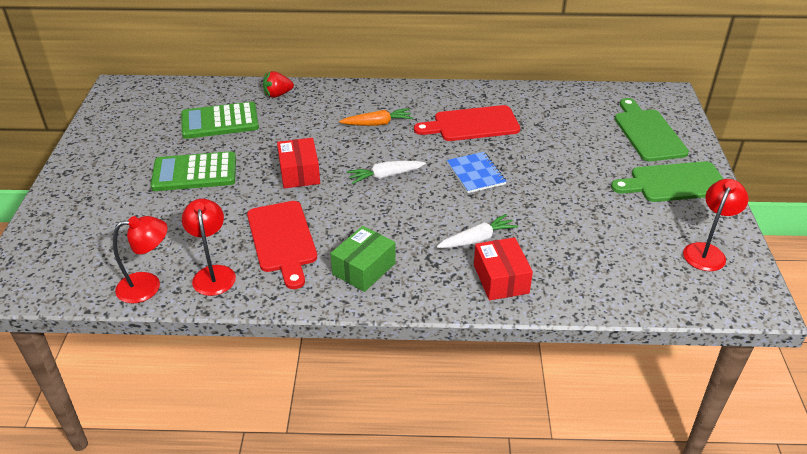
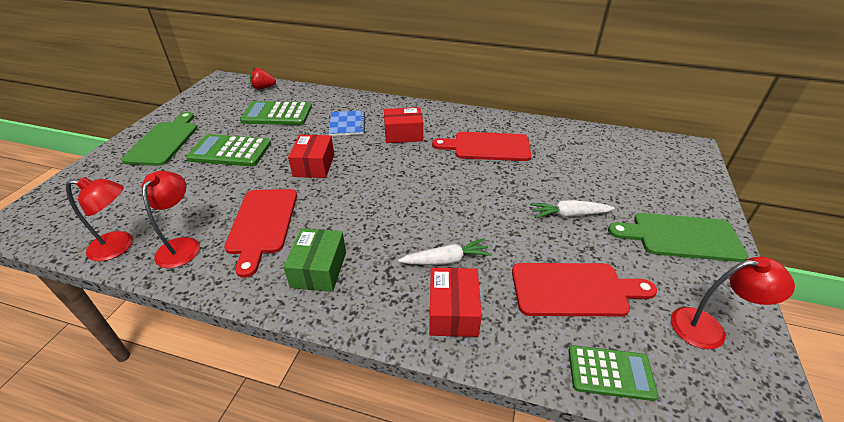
camera: 15 degrees right, 0 degrees up
(277, 94) = (334, 100): red strawberry -> red strawberry (263, 88)
(364, 269) = (319, 269): green box -> green box turned 45 degrees counterclockwise
(377, 124) = (403, 134): orange carrot -> red box
(385, 176) = (386, 181): white carrot -> white carrot (569, 215)
(476, 174) = (472, 192): blue notebook -> blue notebook (347, 124)
(596, 243) = (574, 289): none -> red cutting board
(640, 297) = (610, 373): none -> green calculator
(648, 133) = (661, 180): green cutting board -> green cutting board (164, 141)
(707, 251) = (708, 328): red lamp -> red lamp turned 45 degrees clockwise

